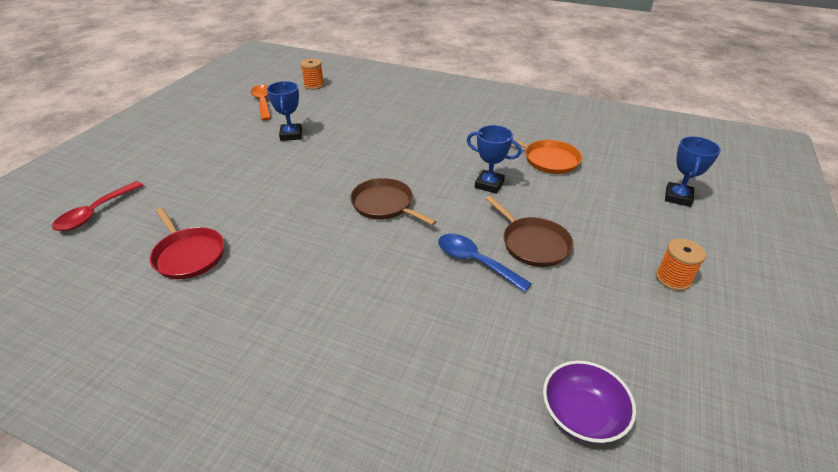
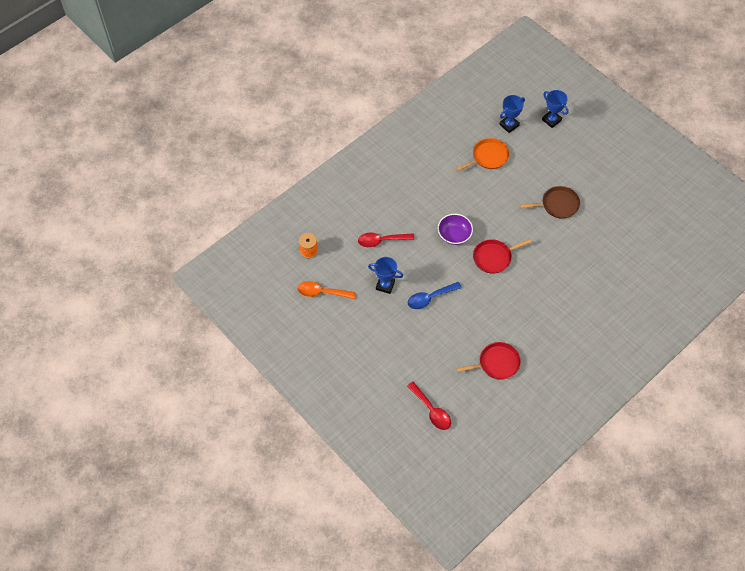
camera: 65 degrees left, 20 degrees up
(354, 119) = (381, 241): none -> red spoon
(385, 204) = (494, 257): brown pan -> red pan
(475, 262) = (560, 235): blue spoon -> blue spoon (430, 298)
(489, 184) = (499, 199): blue trophy -> blue trophy (509, 125)
(582, 415) = (656, 240): purple bowl -> purple bowl (454, 235)
(673, 278) = (605, 164): orange spool -> none

